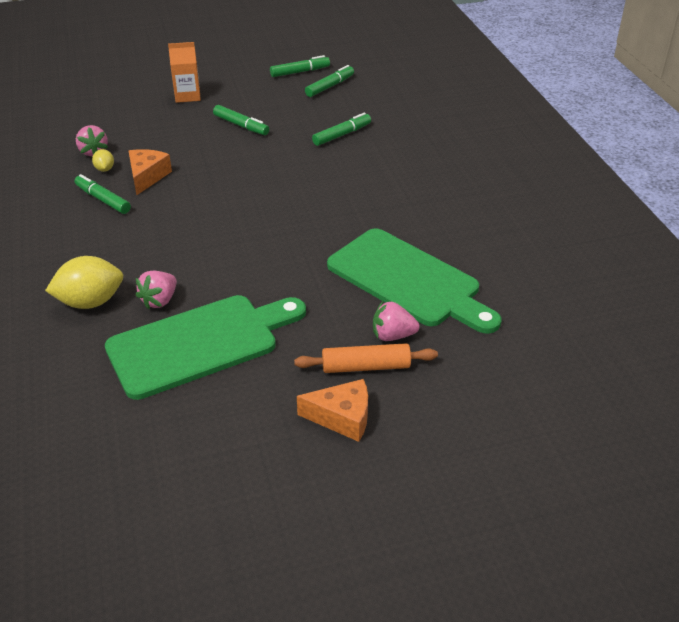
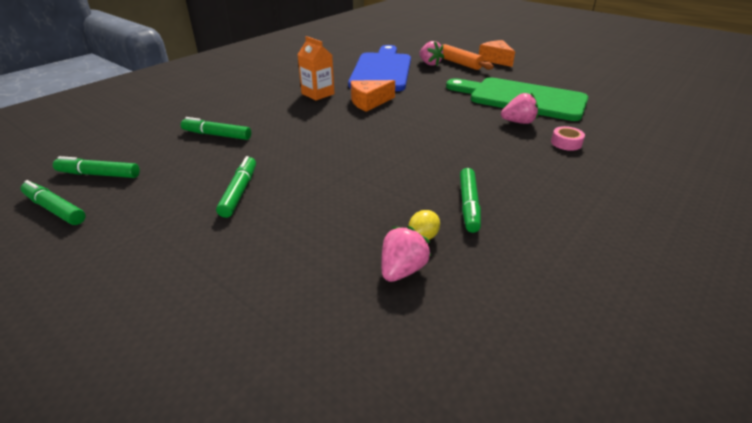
camera: 125 degrees left, 5 degrees down
(90, 302) = (566, 143): yellow lemon -> pink tape
(147, 177) = (400, 200): orange cheese -> orange cheese (369, 102)
(187, 96) = (179, 272): orange carton -> orange carton (318, 94)
(408, 280) = (382, 70): green cutting board -> blue cutting board

